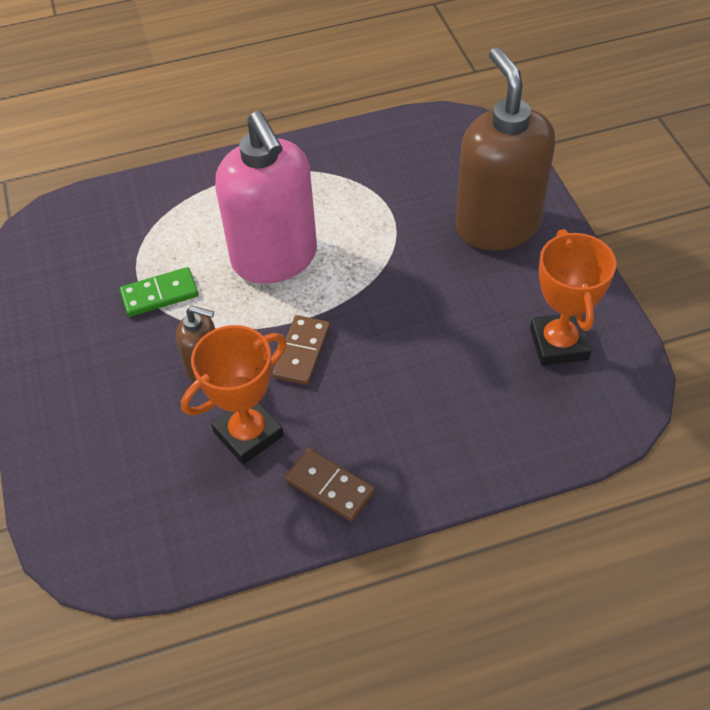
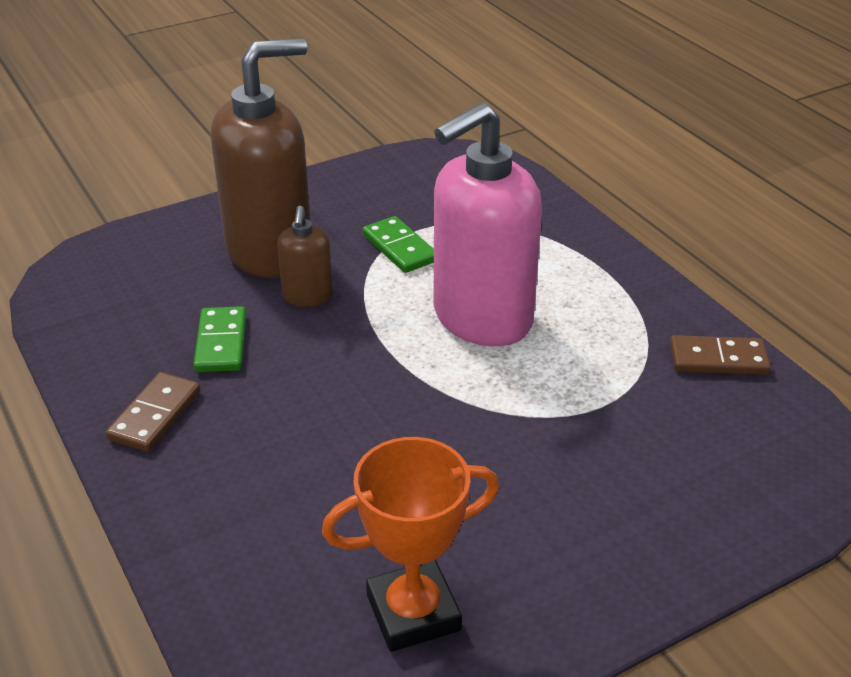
camera: 75 degrees right, 15 degrees down
(248, 434) = (221, 343): orange trophy -> green domino
(302, 352) = (342, 363): brown domino -> brown domino (718, 359)
(497, 226) = (625, 518): brown soap dispenser -> brown soap dispenser (270, 252)

